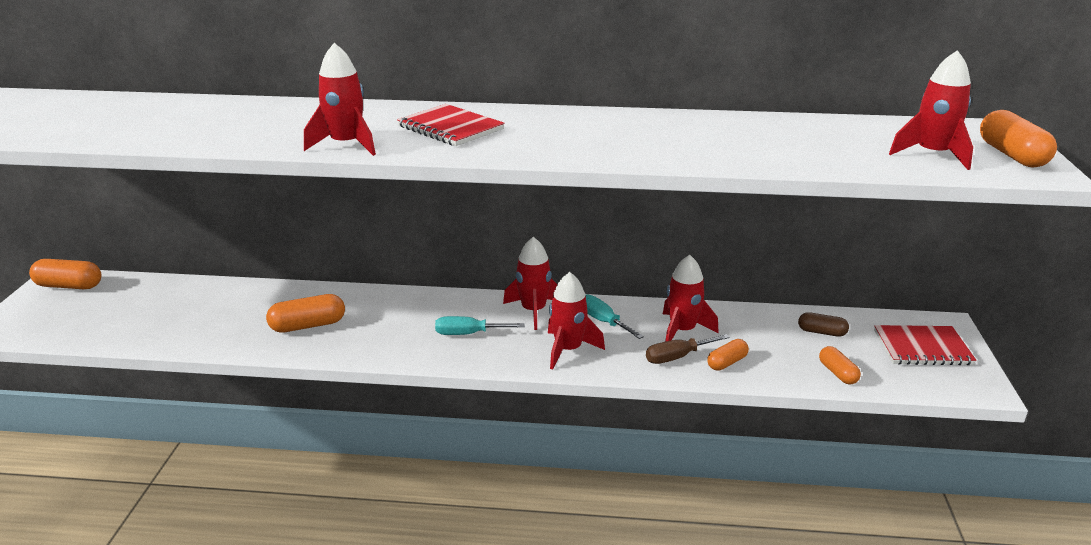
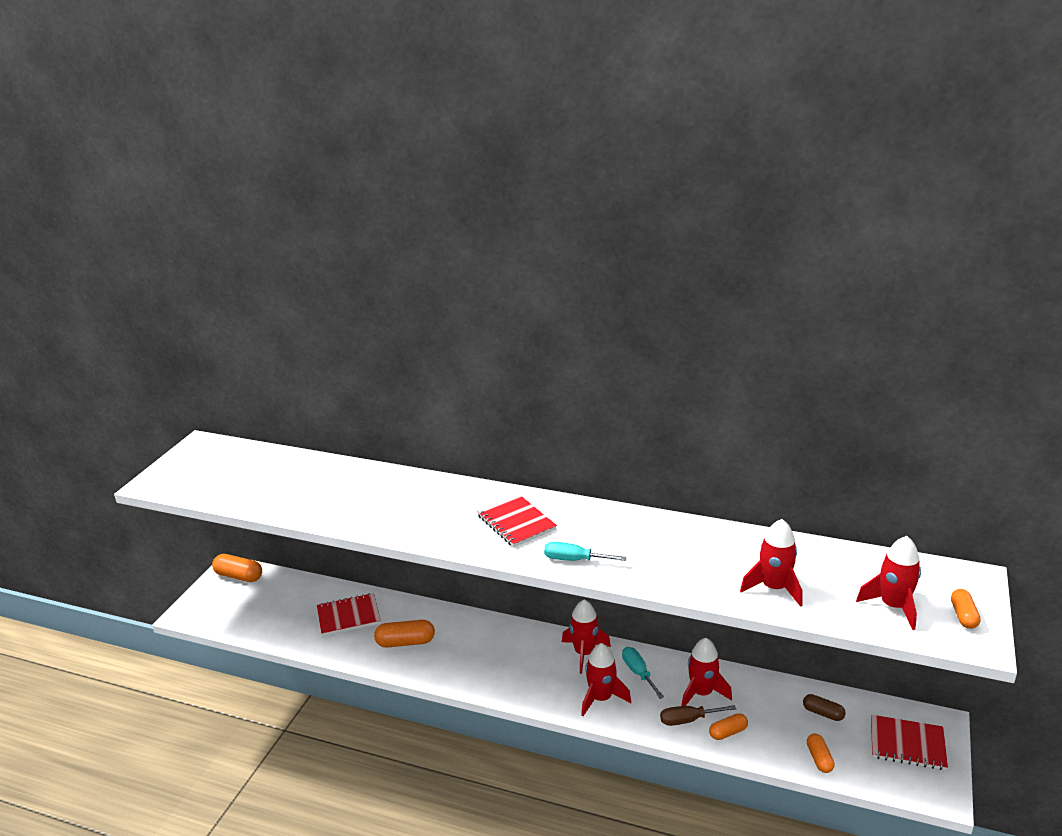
camera: 15 degrees right, 0 degrees up
(227, 309) = (348, 616): none -> red notebook
(346, 145) = (434, 535): red rocket -> red rocket (774, 588)
(468, 334) = (526, 669): turquoise screwdriver -> turquoise screwdriver (574, 560)
(1012, 155) = (963, 616): orange capsule -> orange capsule, size x0.63

